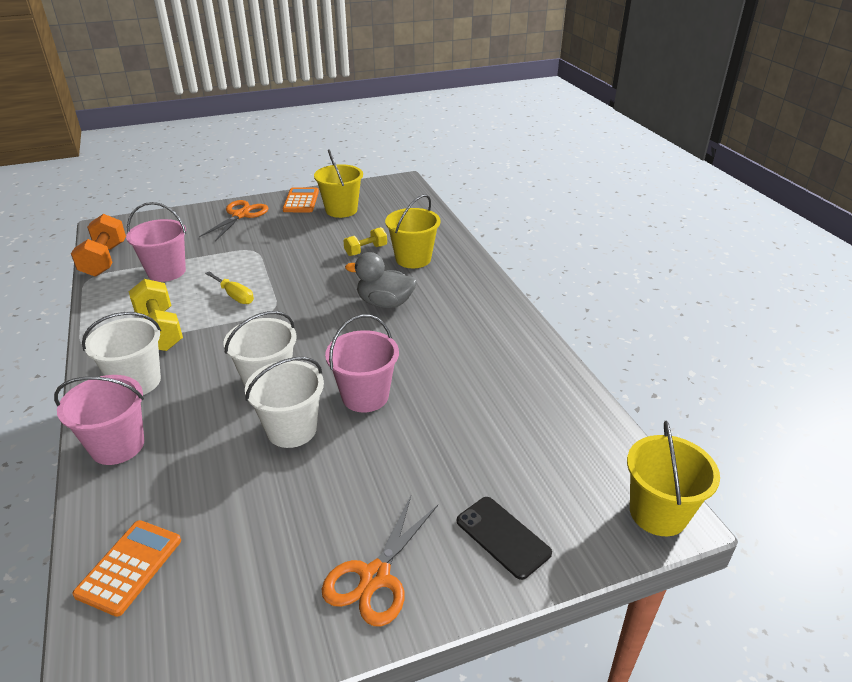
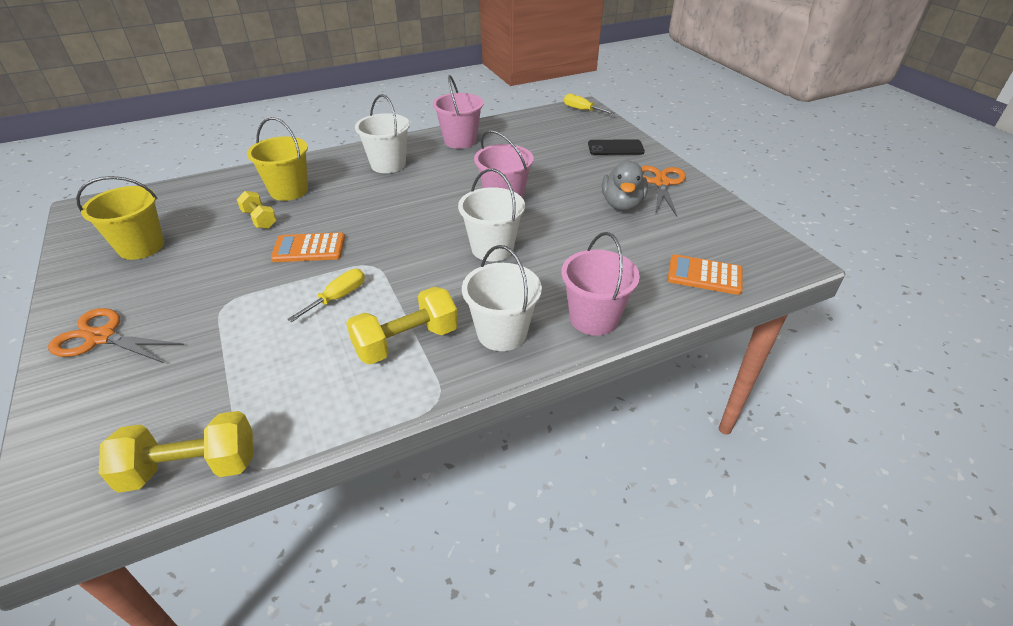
camera: 95 degrees left, 5 degrees up
(104, 260) = (191, 468): orange dumbbell -> yellow dumbbell
(166, 271) = (258, 375): pink bucket -> pink bucket (460, 141)
(291, 430) = (549, 227): white bucket -> white bucket (388, 164)
(301, 201) = (87, 285): orange calculator -> orange calculator (309, 248)
(375, 577) = (661, 183): orange scissors -> orange scissors turned 105 degrees counterclockwise
(385, 303) = (369, 200): grey duck -> grey duck (622, 204)
(503, 537) = (615, 148): black phone -> black phone turned 45 degrees clockwise
(658, 513) = (582, 110): yellow bucket -> yellow screwdriver

